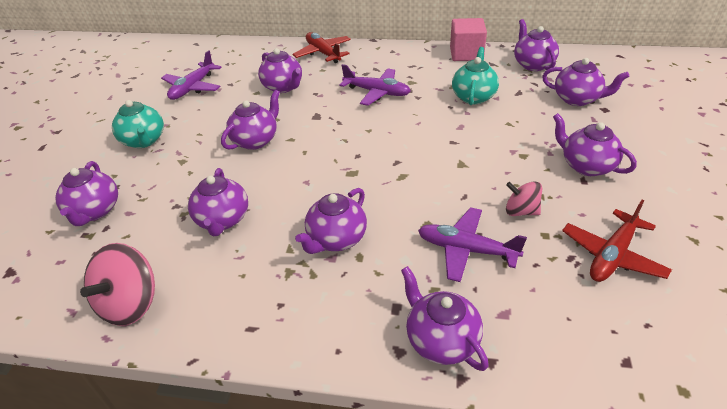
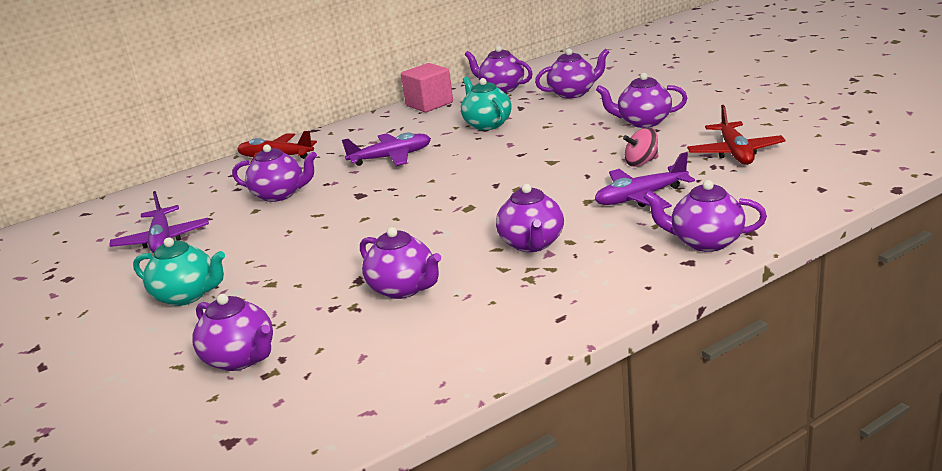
camera: 40 degrees left, 15 degrees down
(130, 303) = (420, 373): pink spinning top -> none
(256, 140) = (327, 235): purple teapot -> none

